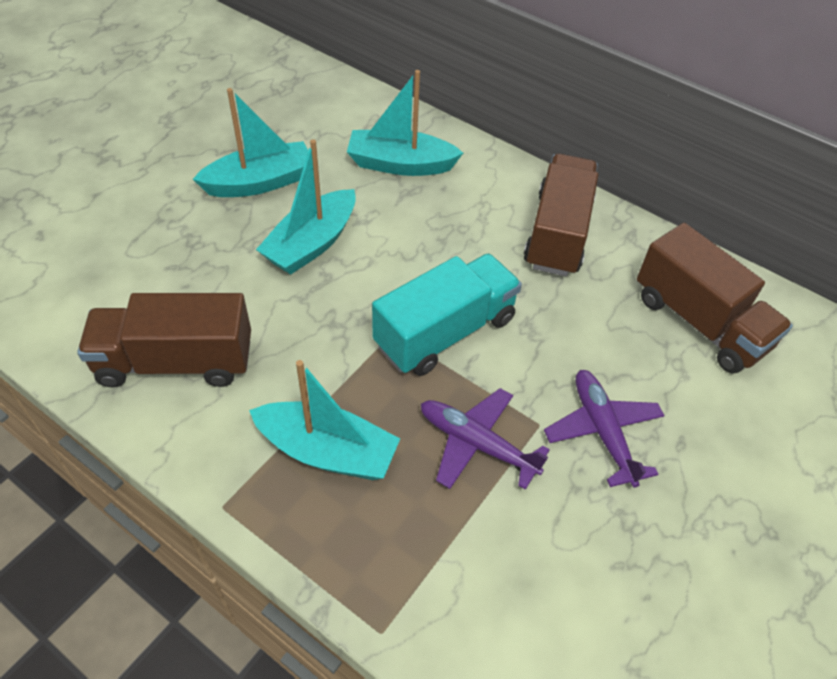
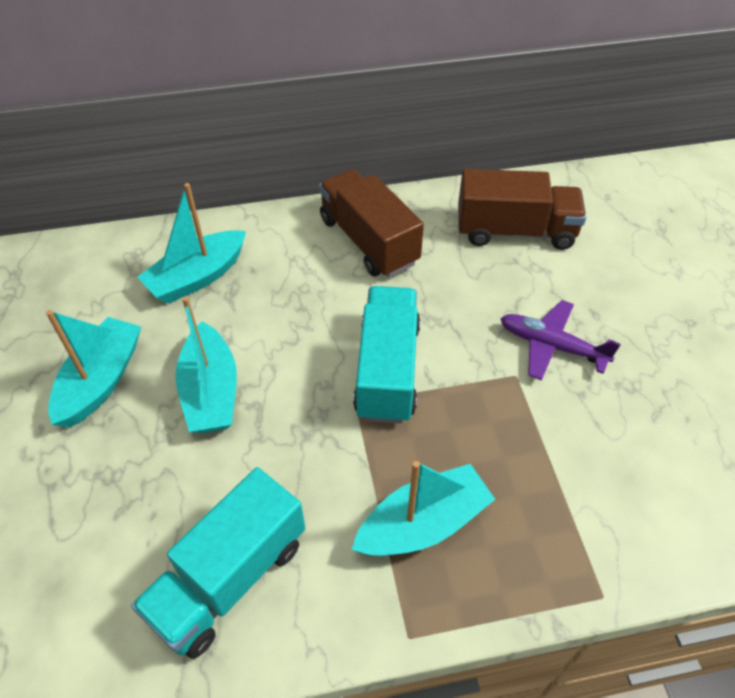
camera: 45 degrees left, 0 degrees up
(175, 362) = (229, 578): brown truck -> turquoise truck
(477, 444) = (500, 423): purple plane -> none

